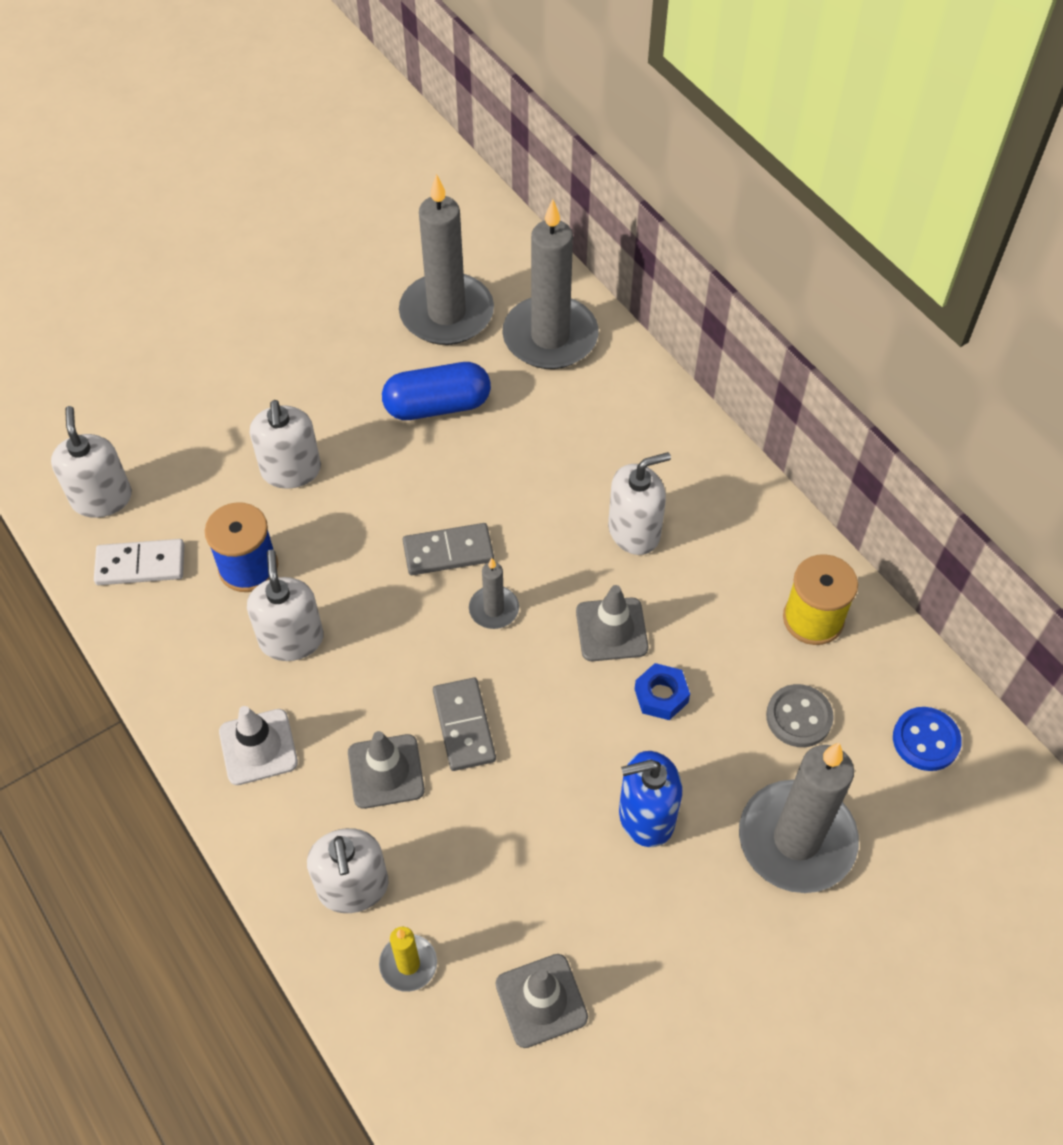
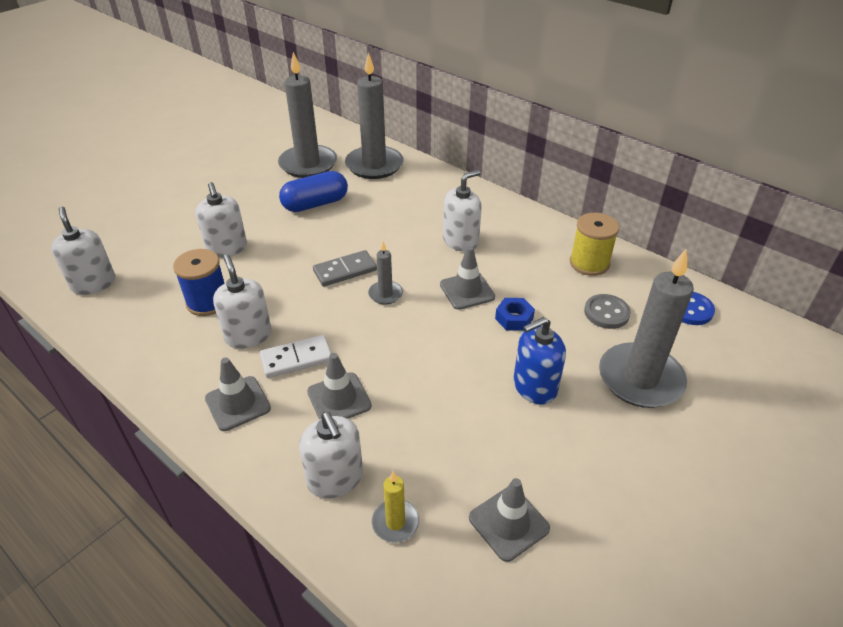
camera: 15 degrees left, 15 degrees down
(140, 564) = (127, 314): white domino -> white domino (296, 358)
(258, 747) = (238, 403): white traffic cone -> grey traffic cone
(464, 726) = (387, 361): grey domino -> none

